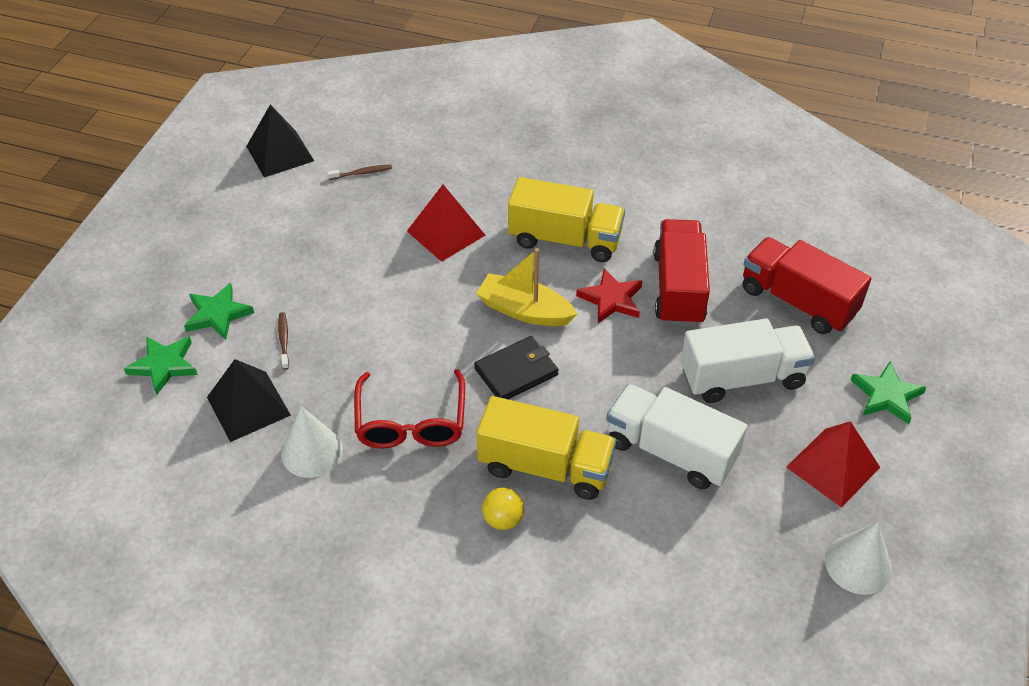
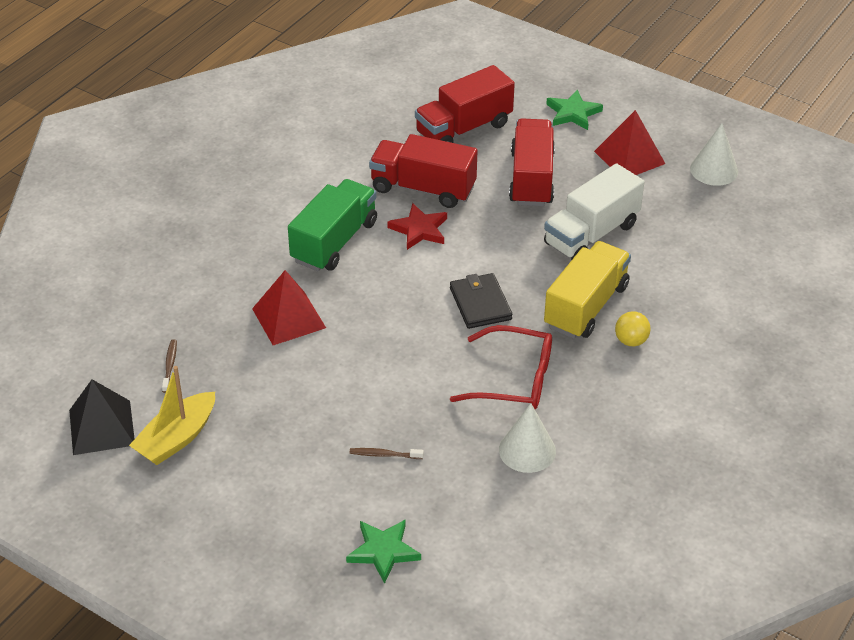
camera: 75 degrees left, 5 degrees down
(218, 314) = (329, 502): green star -> none
(248, 406) = (458, 490): black pyramid -> none
(524, 310) = (411, 285): yellow boat -> yellow boat (176, 438)
(565, 239) = (334, 242): yellow truck -> green truck
(742, 377) = (531, 178): white truck -> red truck

